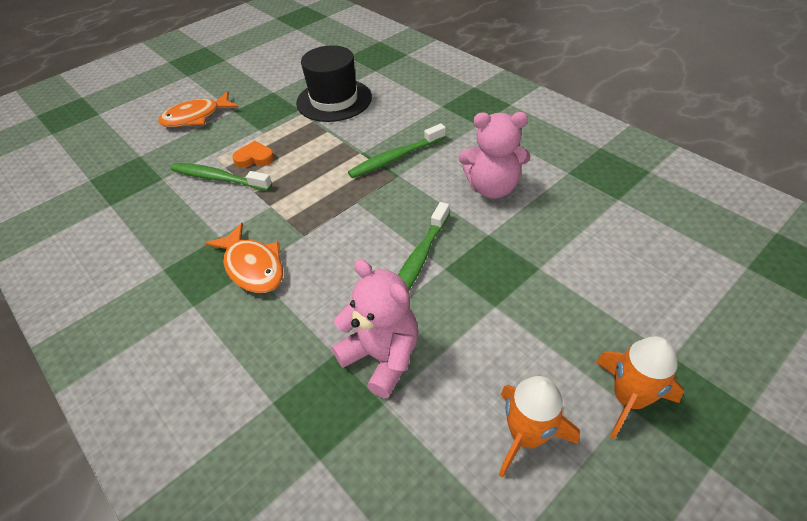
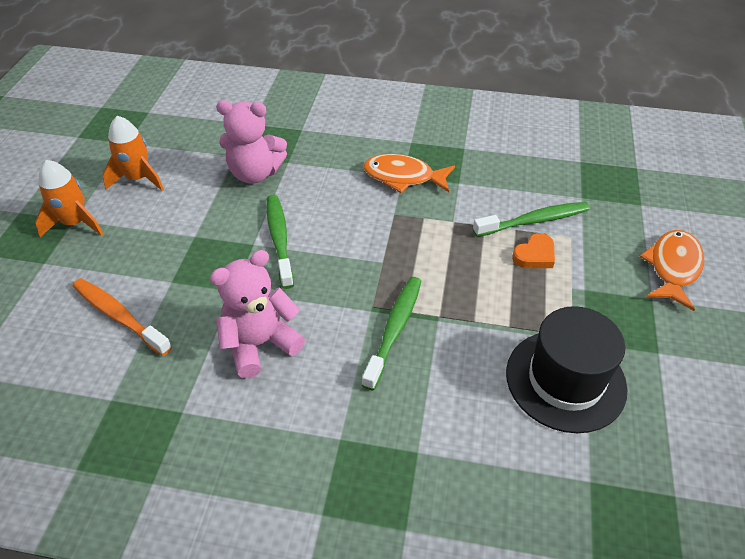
camera: 140 degrees right, 0 degrees up
(598, 257) = (119, 316): none -> orange toothbrush

